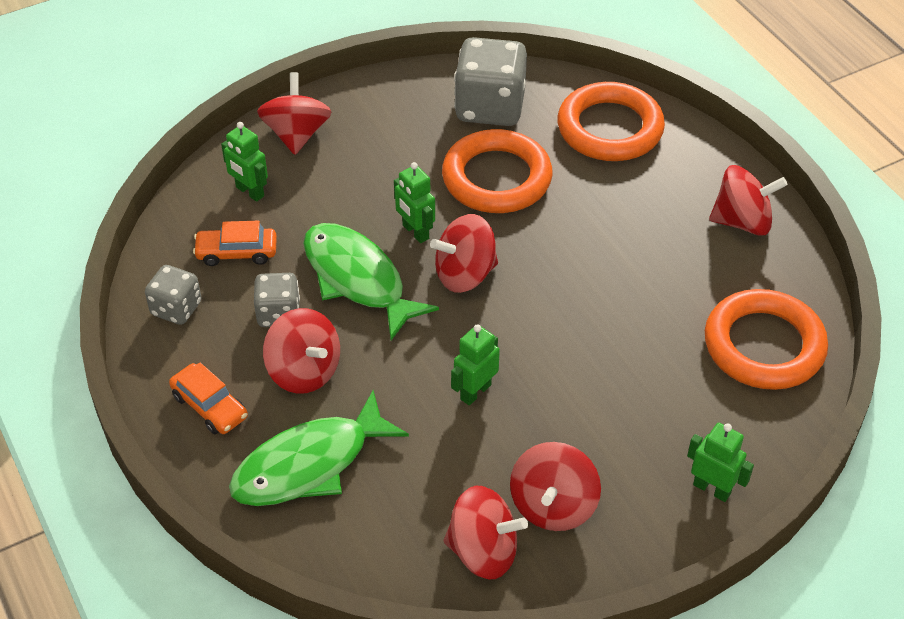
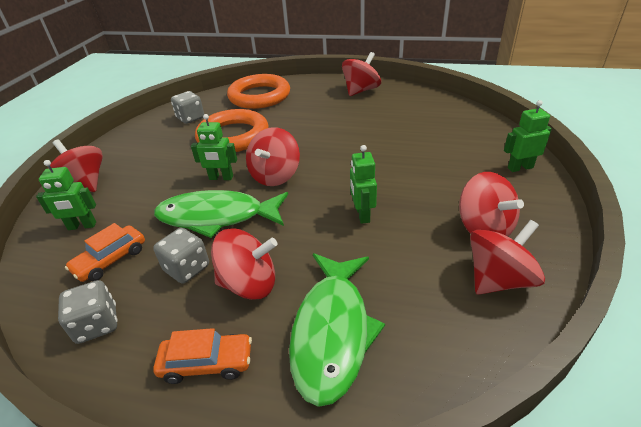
camera: 45 degrees left, 10 degrees down
(490, 107) = (190, 118): grey dice -> grey dice, size x0.57
(764, 345) = (439, 115): orange ring -> none

